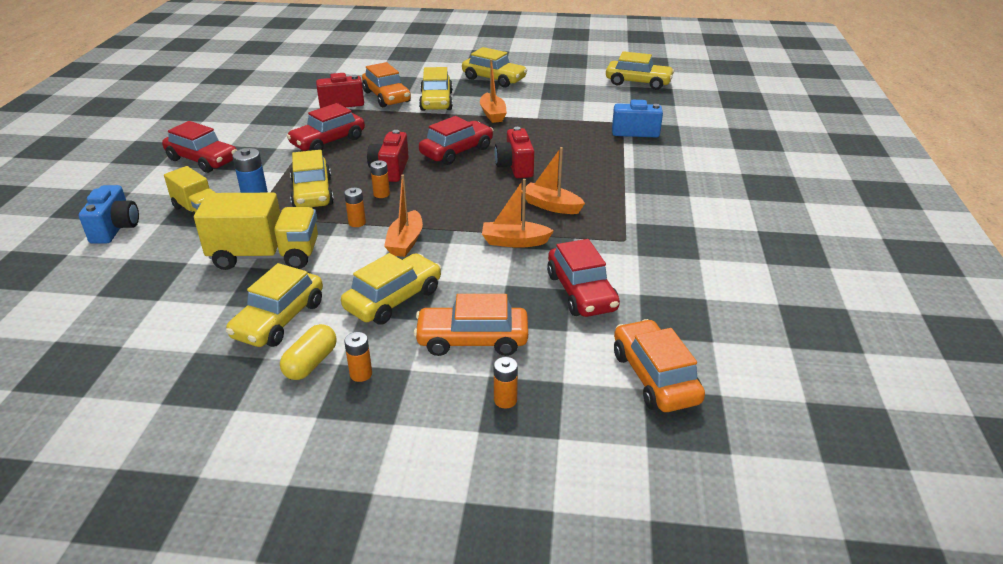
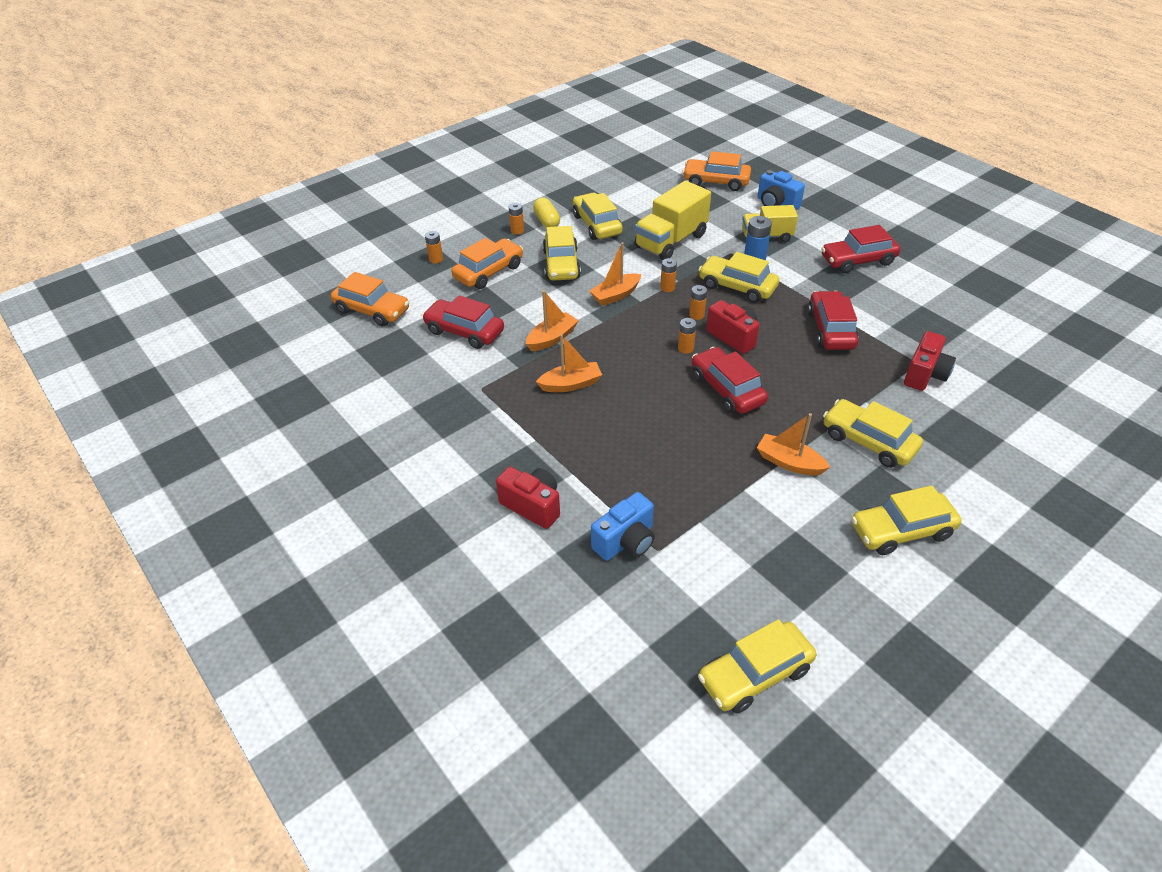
camera: 135 degrees right, 10 degrees up
(387, 97) = (916, 412): orange car -> orange car (716, 182)
(405, 242) = (615, 295): orange boat -> orange boat turned 90 degrees counterclockwise
(433, 181) = (685, 348): none -> orange battery
(456, 151) = (727, 389): red car -> red car turned 150 degrees clockwise
(515, 167) = (656, 405): red camera -> red camera (532, 506)

